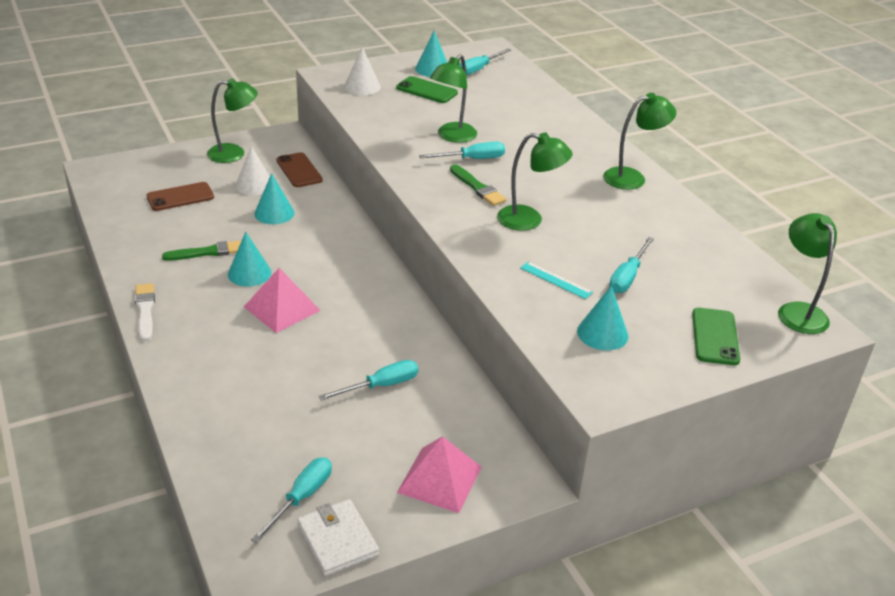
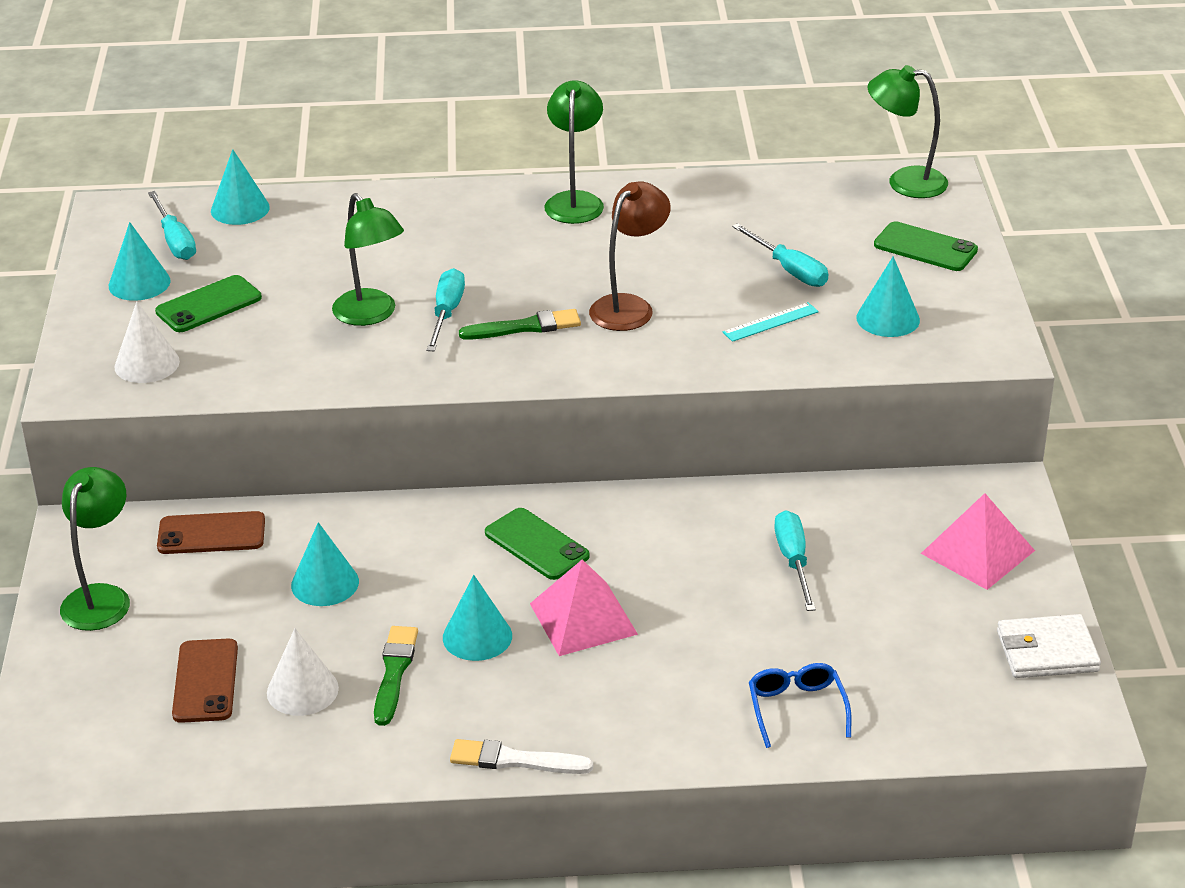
camera: 65 degrees left, 0 degrees up
(227, 417) = (797, 709): none -> blue glasses
(254, 185) = (224, 591): white cone -> white cone (302, 690)
(301, 498) = (969, 667): turquoise screwdriver -> none
(344, 276) = (536, 545): none -> green phone
(524, 79) = (240, 209): none -> turquoise cone
(529, 220) = (629, 306): green lamp -> brown lamp

